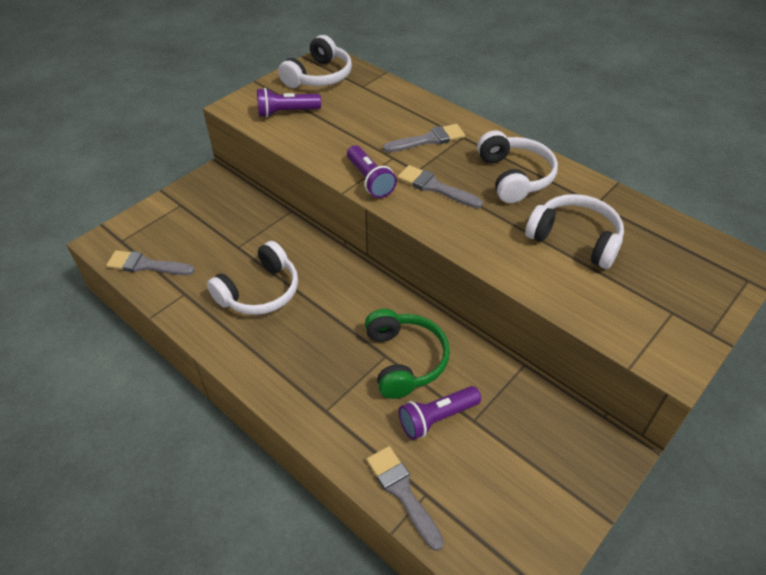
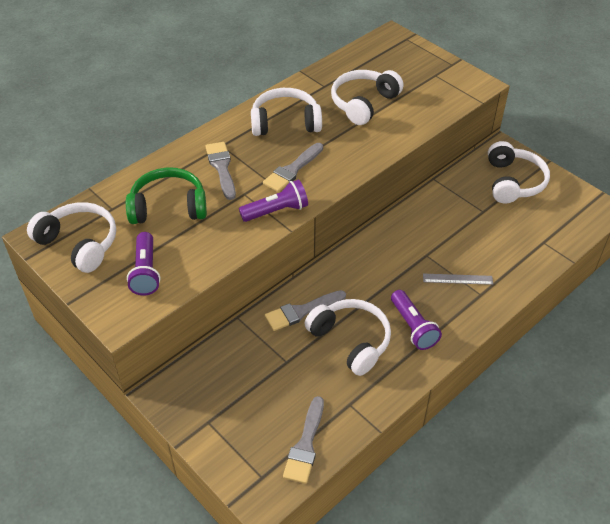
camera: 85 degrees left, 0 degrees up
(349, 386) = (457, 279): none -> grey ruler
(402, 492) = (544, 254): grey brush -> grey brush (302, 311)
(404, 360) = (430, 244): green headphones -> green headphones (168, 207)
(437, 418) = (483, 230): purple flashlight -> purple flashlight (413, 327)
(544, 462) = (513, 182): none -> white headphones

